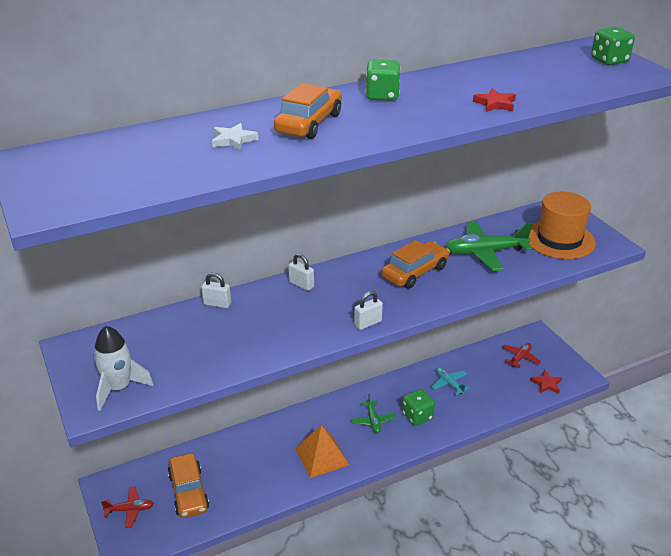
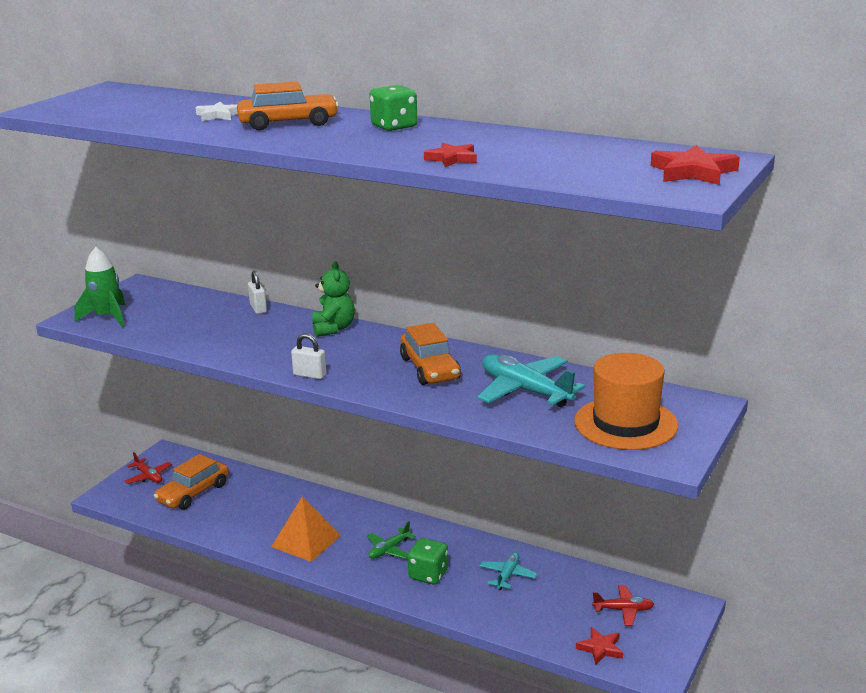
camera: 55 degrees right, 10 degrees down
(119, 388) = (107, 317): white rocket -> green rocket
(301, 284) = (333, 328): white padlock -> green teddy bear
(415, 272) = (430, 368): orange car -> orange car turned 60 degrees clockwise
(485, 252) = (525, 390): green plane -> turquoise plane
(609, 60) = (693, 172): green dice -> red star

